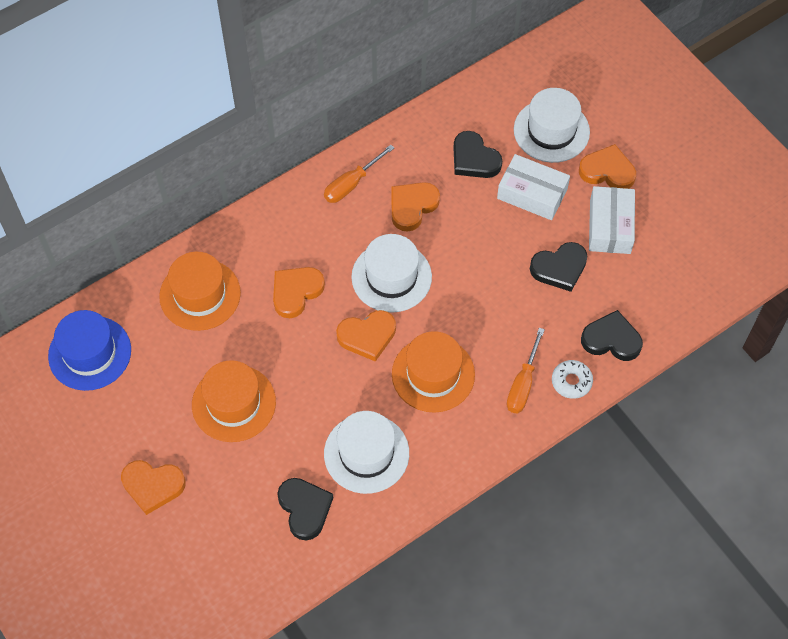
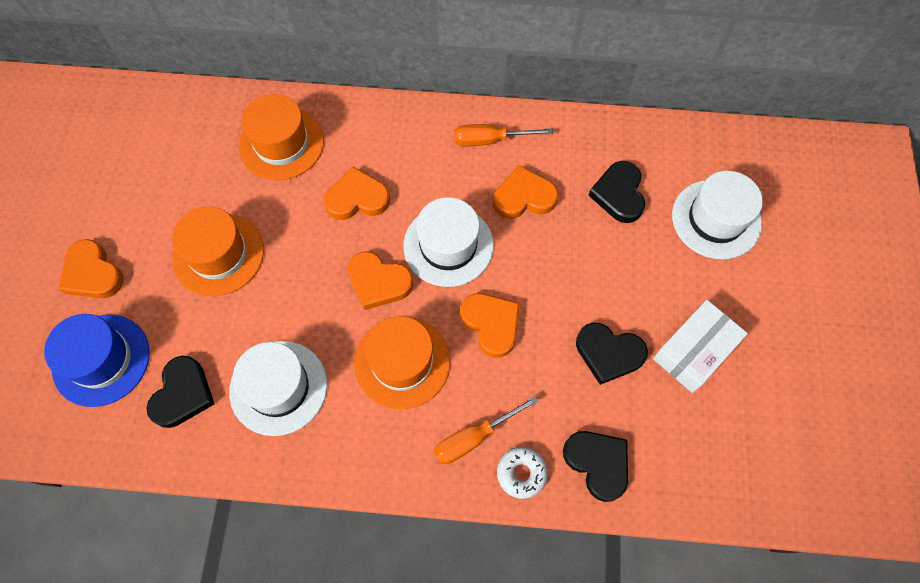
camera: 40 degrees right, 5 degrees up
(90, 353) = (157, 128): blue hat -> blue hat (101, 360)
(532, 194) = (645, 264): white box -> none
(607, 171) = (739, 295): orange heart -> orange heart (491, 324)

